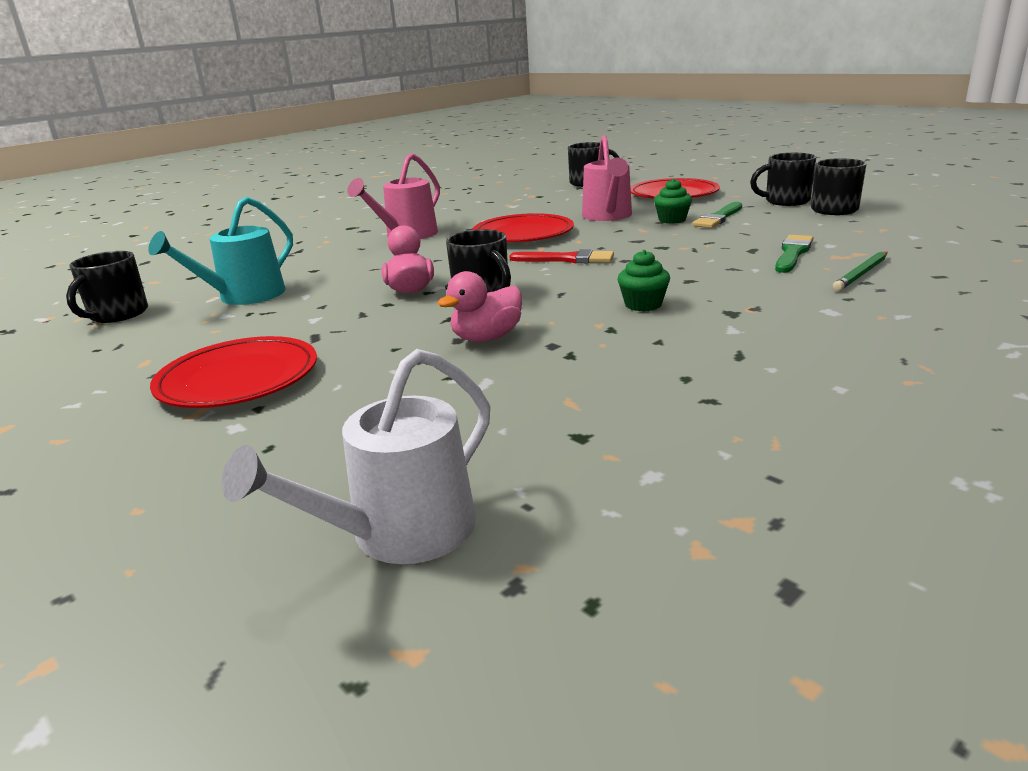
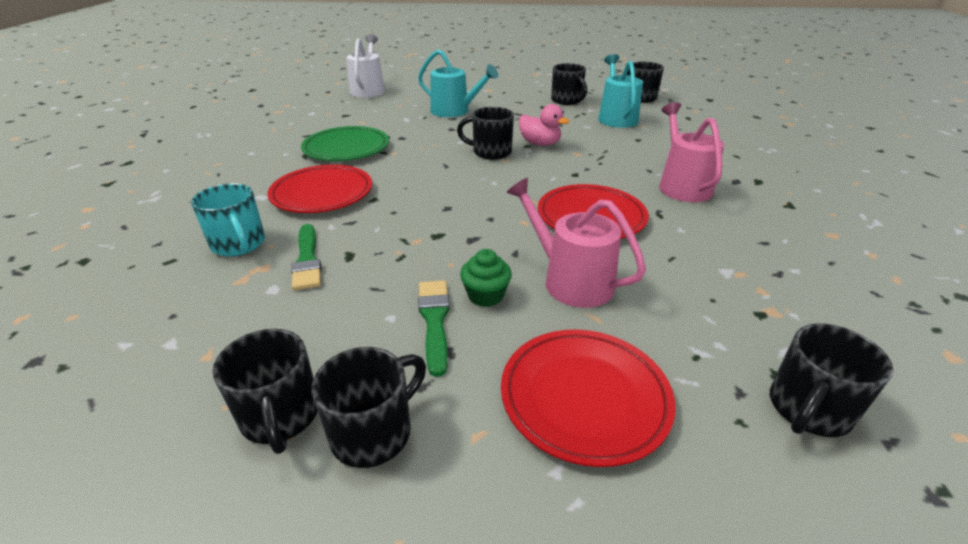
camera: 135 degrees right, 10 degrees up
(195, 339) = (567, 100): none -> black mug
(238, 379) = (503, 97): red plate -> red plate (322, 193)
(381, 373) = (454, 111): none -> turquoise watering can
(487, 338) = (439, 133): pink duck -> none
(567, 259) = (493, 195): red brush -> none
(643, 305) = (383, 171): green cupcake -> none
(659, 350) = (346, 148): none -> green plate
(861, 274) = (239, 244): green pencil -> turquoise mug

